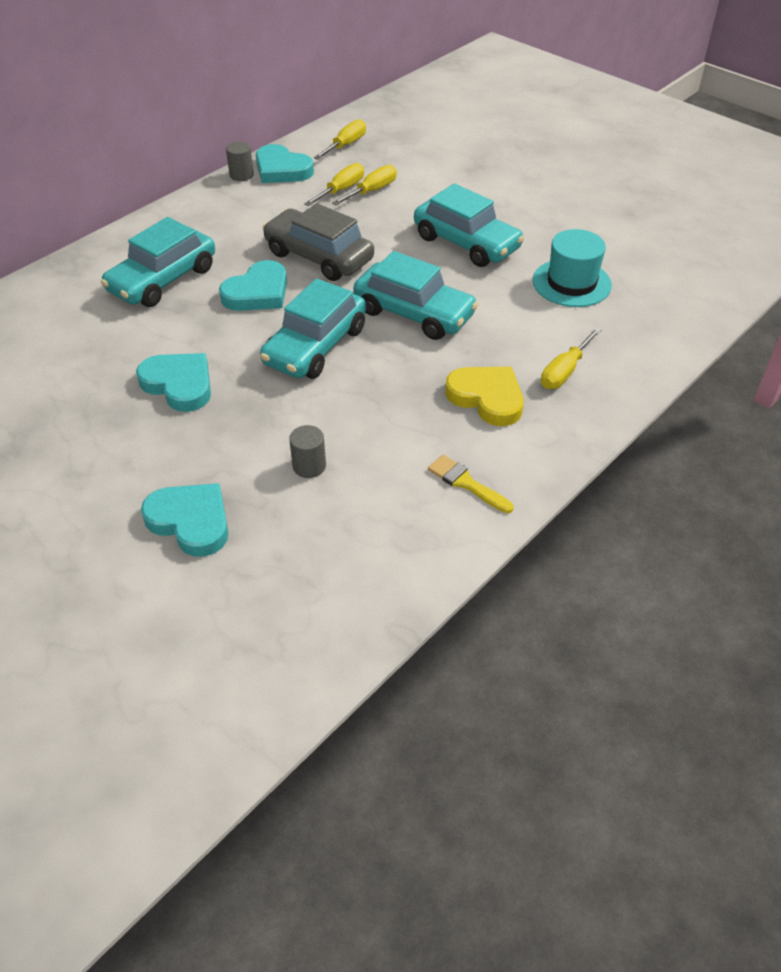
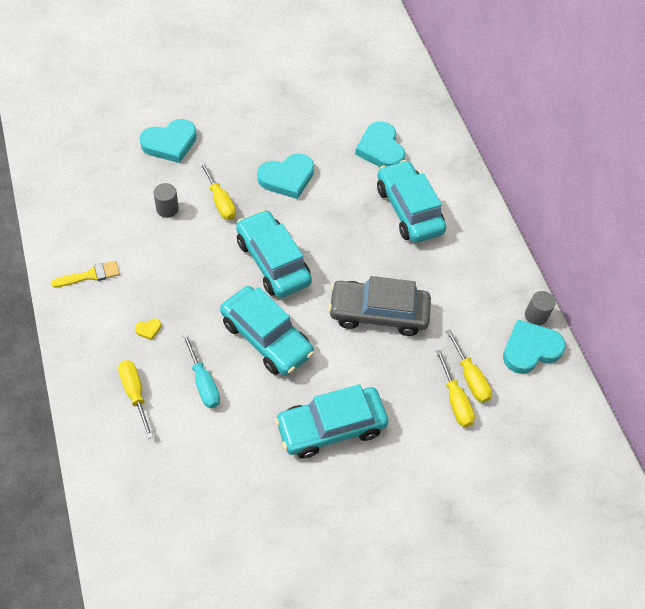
camera: 115 degrees right, 10 degrees up
(257, 292) = (357, 256): turquoise heart -> turquoise heart (380, 149)
(319, 257) = (378, 313): grey car -> grey car turned 150 degrees counterclockwise
(346, 145) = (551, 422): yellow screwdriver -> yellow screwdriver (220, 201)
(414, 313) = (266, 338): turquoise car -> turquoise car turned 105 degrees counterclockwise
(487, 398) = (148, 329): yellow heart -> yellow heart, size x0.40
(504, 332) = (203, 382): none -> turquoise screwdriver
(571, 283) = (225, 471): turquoise hat -> none

